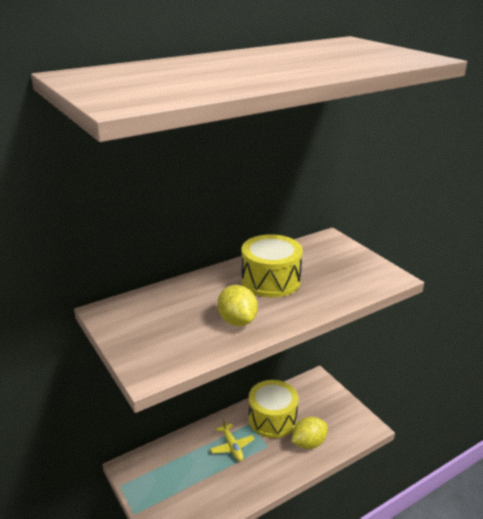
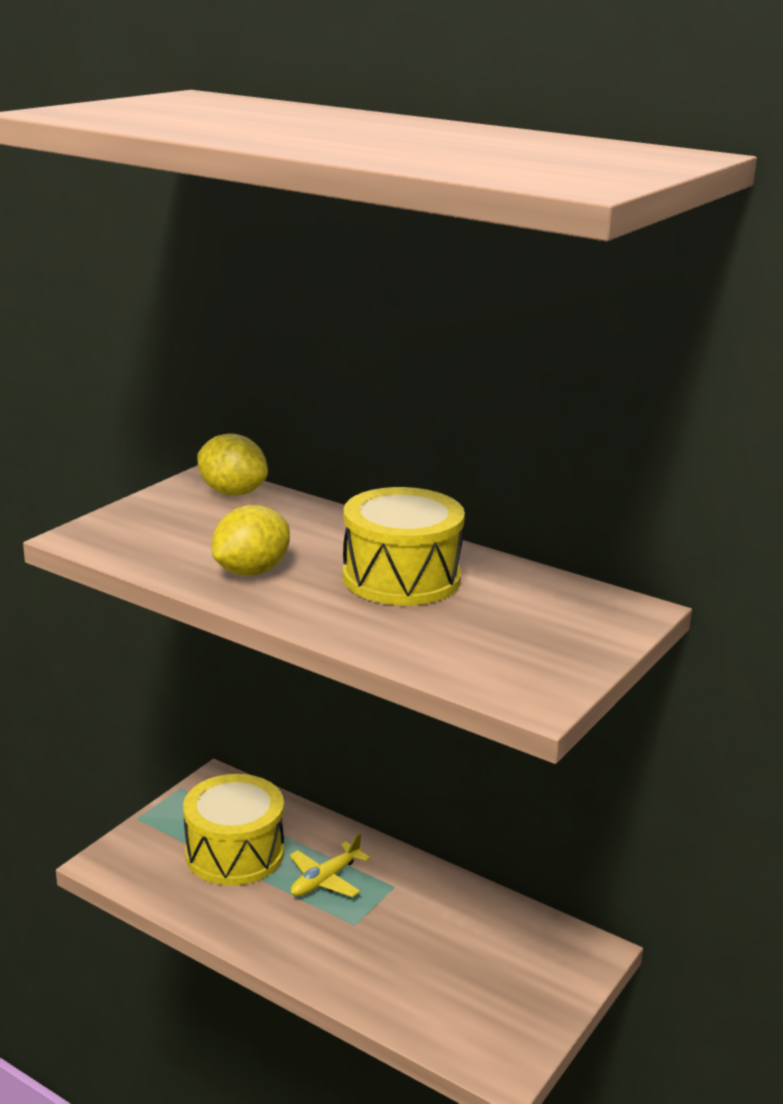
camera: 65 degrees right, 5 degrees down
(272, 419) = (426, 913): yellow drum -> yellow drum (234, 853)
(309, 443) = (396, 978): yellow lemon -> yellow lemon (232, 493)

